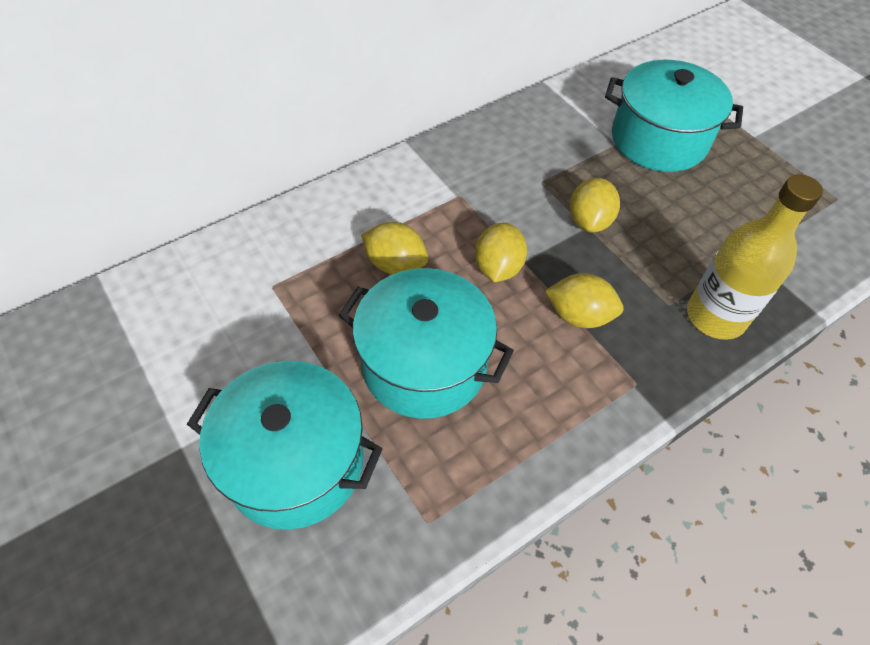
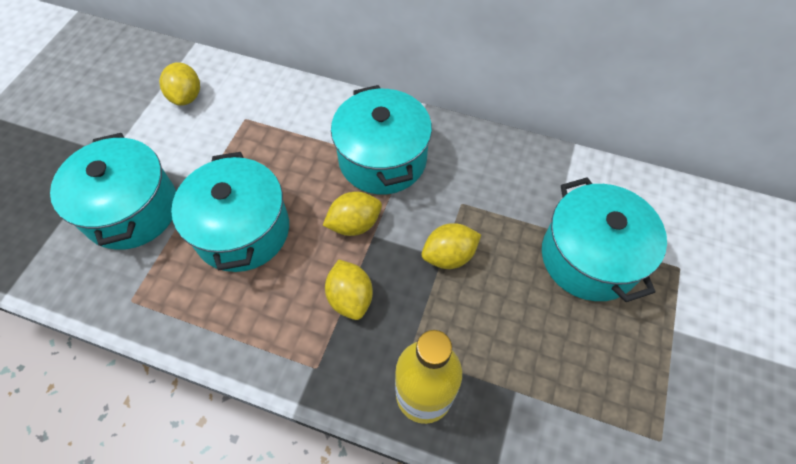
camera: 55 degrees right, 5 degrees up
(395, 264) = (310, 166): yellow lemon -> yellow lemon (186, 97)
(440, 206) = (382, 159): none -> turquoise pot

